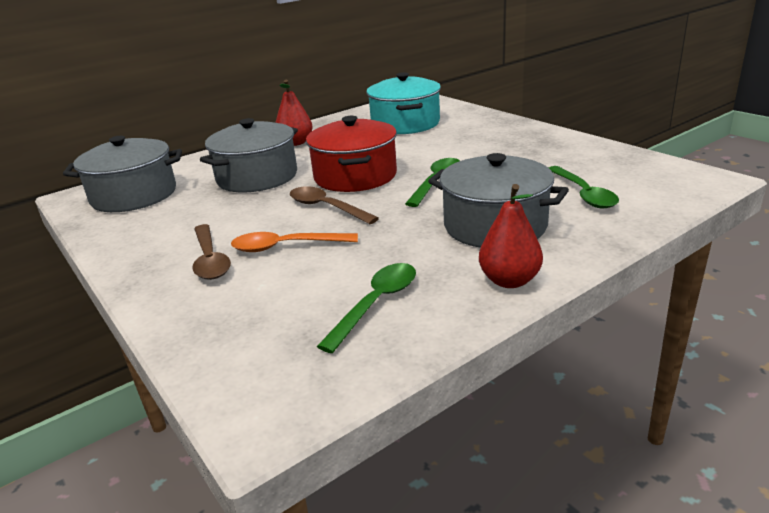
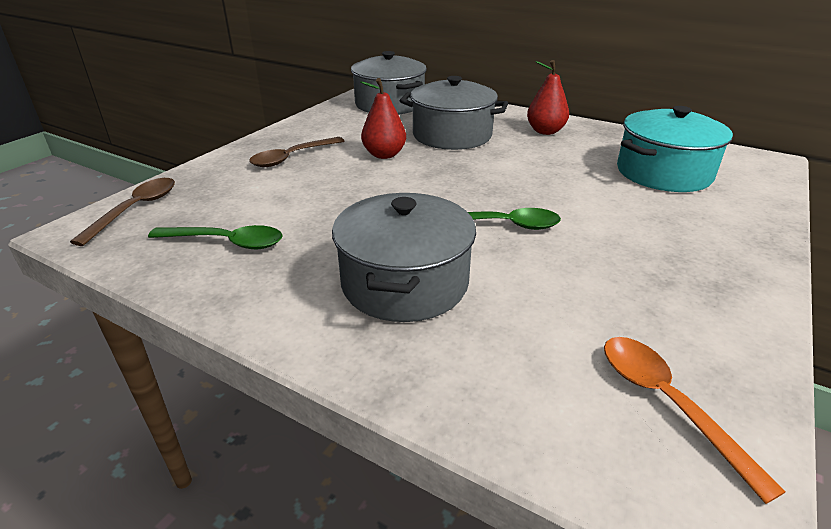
camera: 65 degrees right, 5 degrees up
(286, 247) = (321, 180): orange spoon -> orange spoon (667, 403)
(326, 207) = (404, 179): brown spoon -> brown spoon (136, 209)
(355, 176) = (485, 177): red pot -> none
(509, 280) = (276, 312): red pear -> red pear (384, 155)
(583, 194) = (540, 346): green spoon -> none

